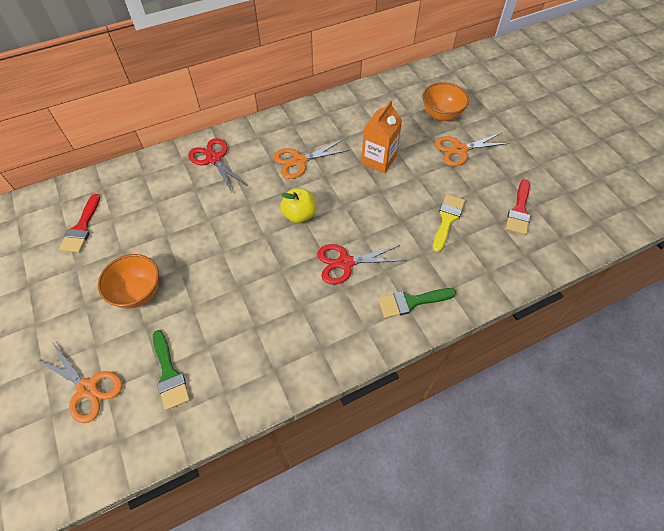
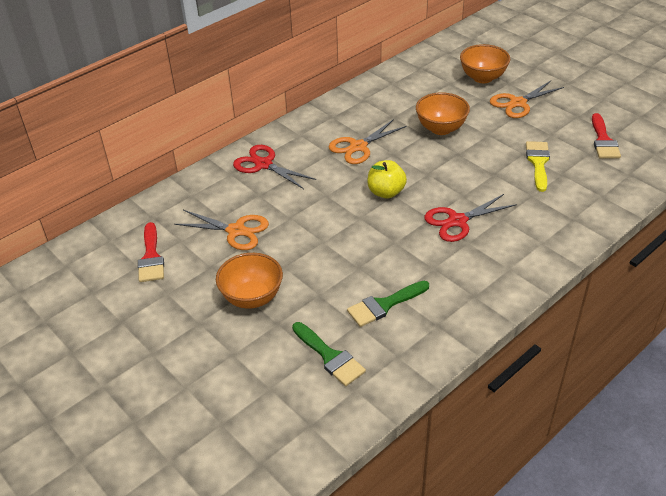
camera: 15 degrees left, 15 degrees down
(87, 388) = (248, 391): orange scissors -> orange scissors (236, 231)
(378, 160) = (441, 128): orange carton -> orange bowl
(411, 302) = (541, 237): green brush -> green brush (384, 305)

